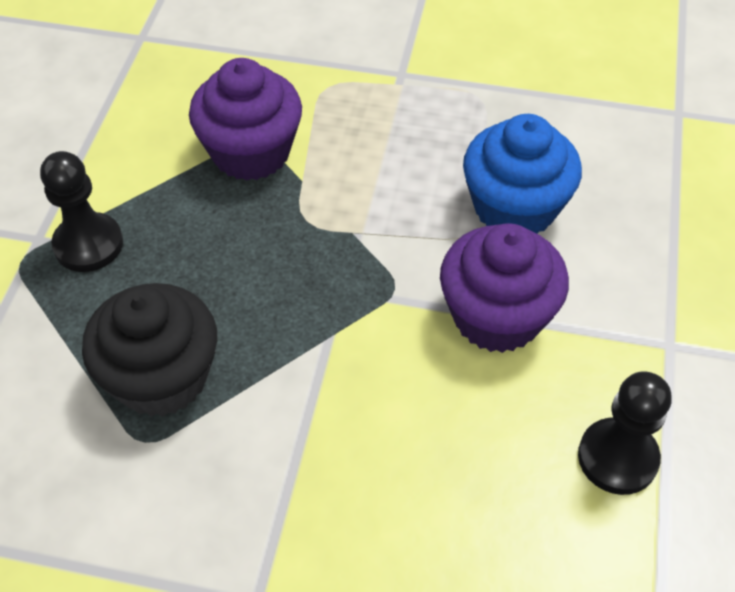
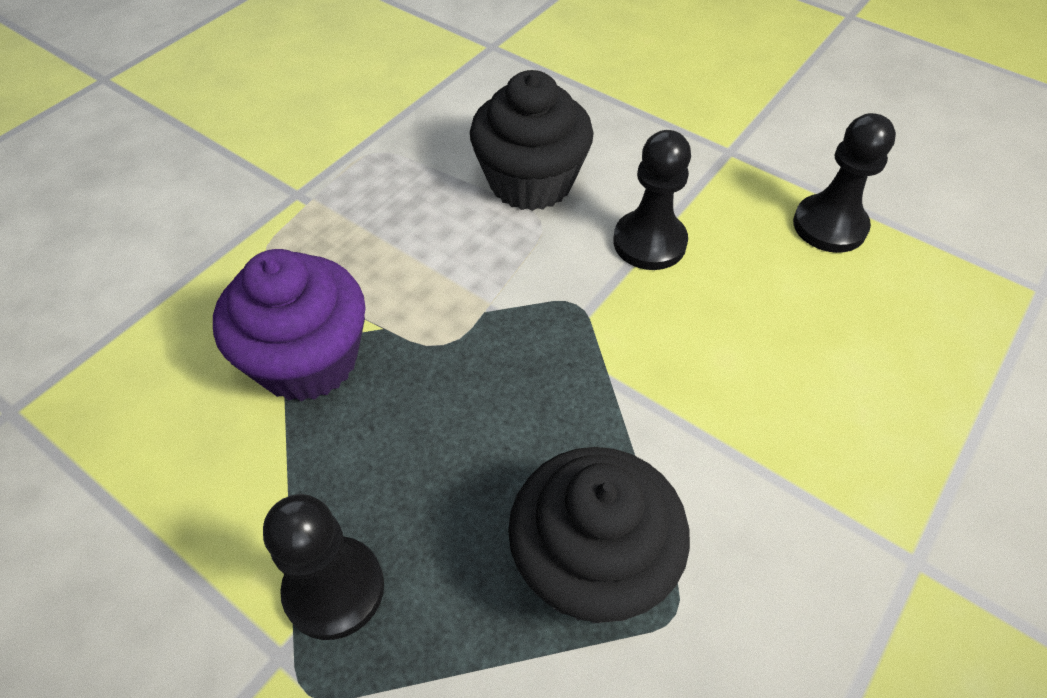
camera: 65 degrees left, 0 degrees up
(497, 316) = (649, 242): purple cupcake -> black pawn
(514, 208) = (531, 182): blue cupcake -> black cupcake

